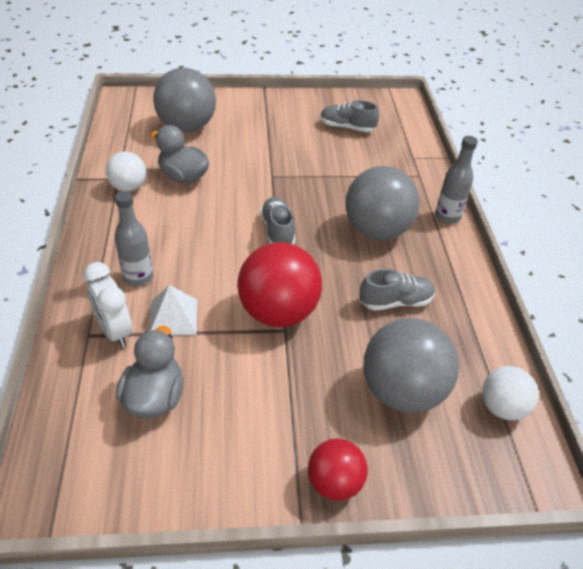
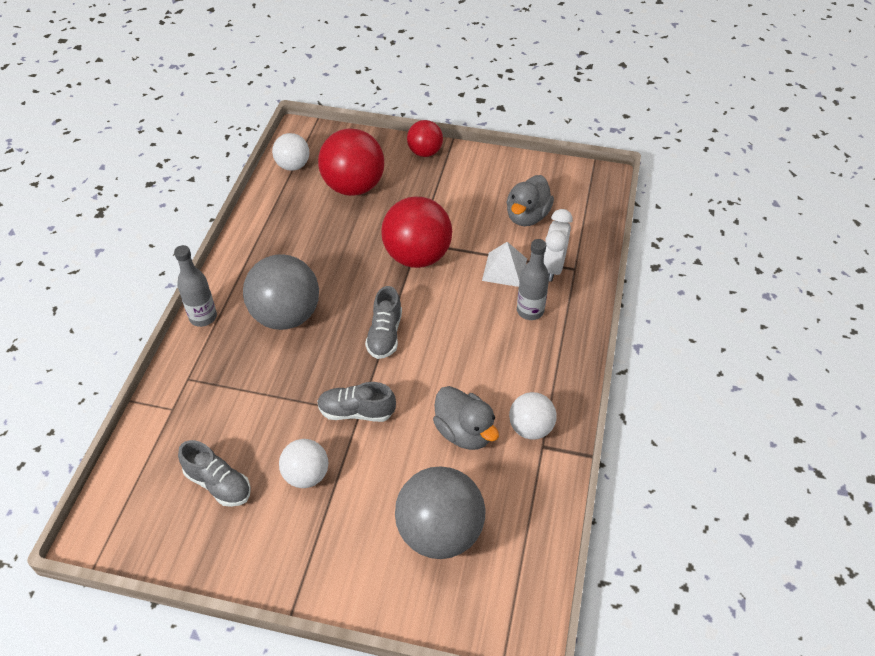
camera: 160 degrees left, 5 degrees up
(115, 331) = (553, 267): white clock -> white clock turned 150 degrees counterclockwise
(291, 139) = (306, 475): none -> white ball
(395, 302) = (316, 246): grey shoe -> grey shoe (356, 412)
(402, 391) = (353, 187): grey ball -> red ball

